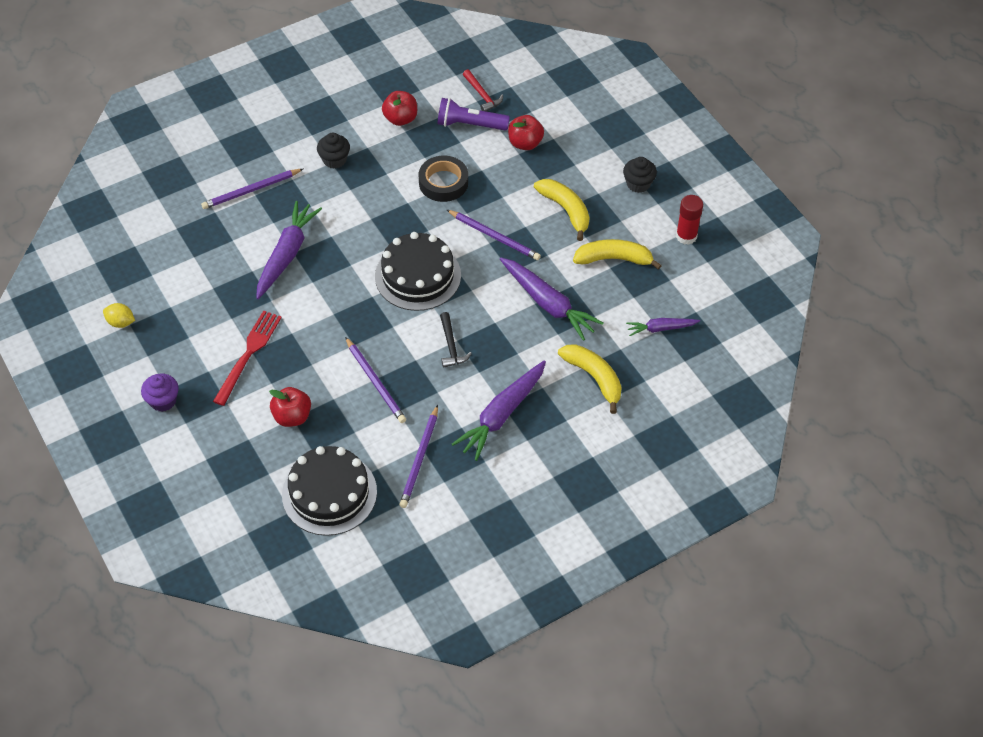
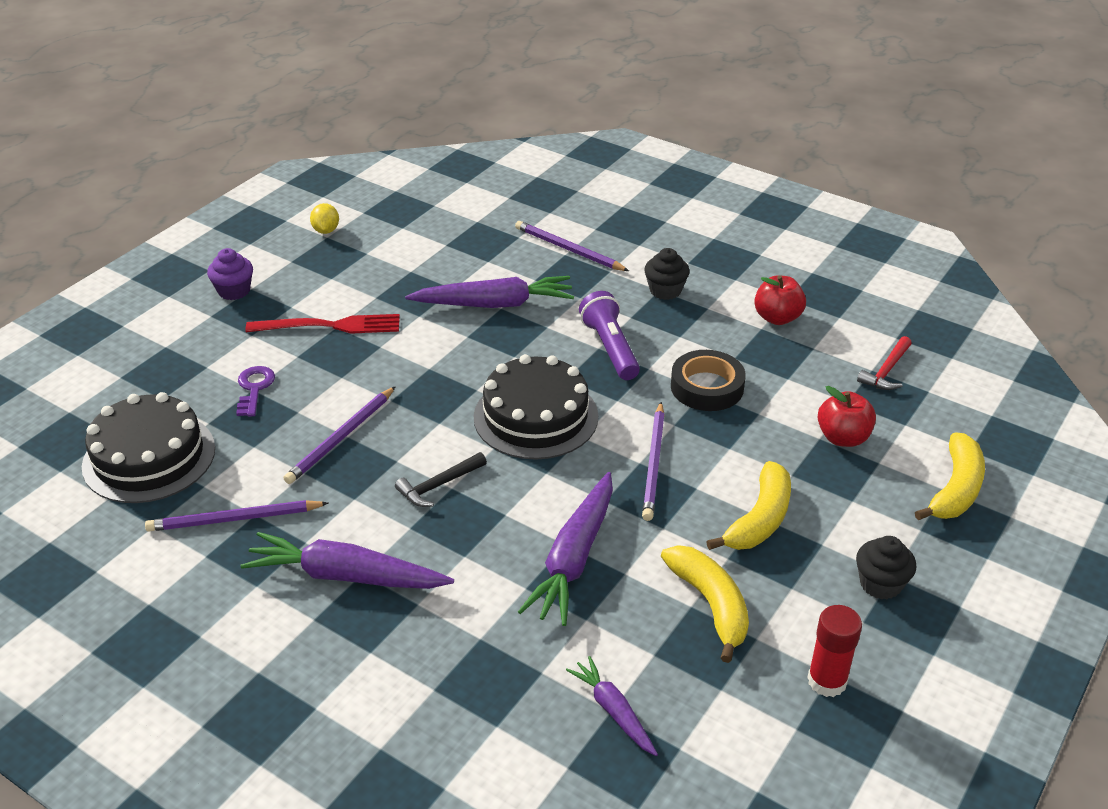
camera: 65 degrees right, 15 degrees down
(292, 416) = (254, 388): red apple -> purple key
(470, 124) = (825, 377): purple flashlight -> purple flashlight (610, 348)
(594, 378) = (466, 658): yellow banana -> yellow banana (955, 489)

